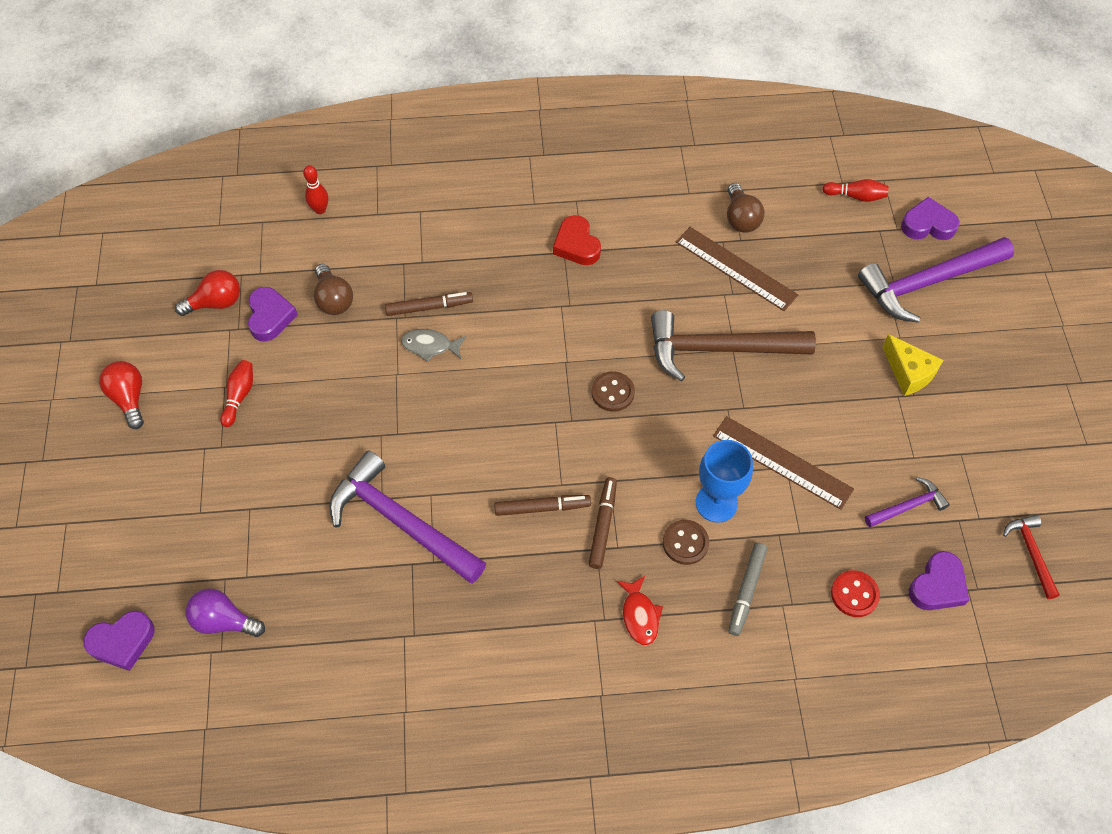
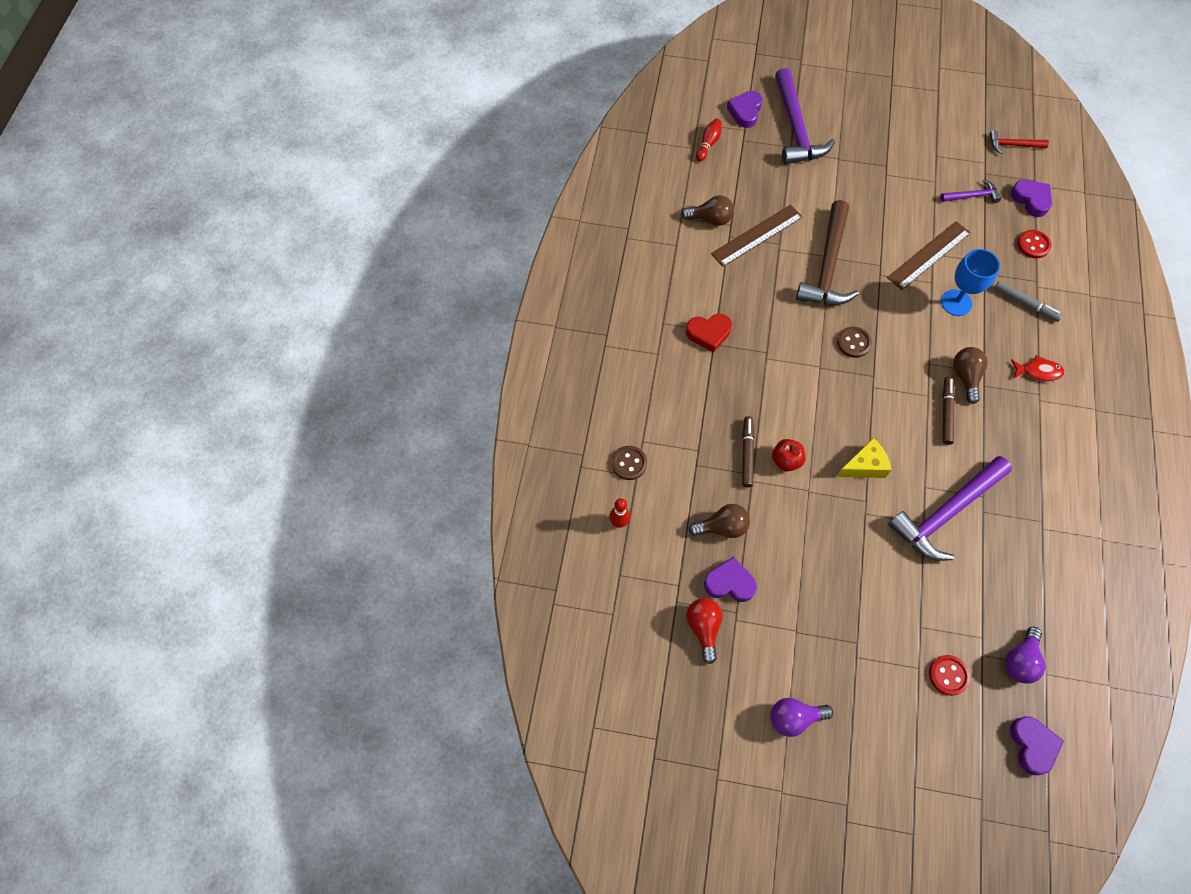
camera: 75 degrees left, 5 degrees up
(129, 398) = (794, 718): red light bulb -> purple light bulb
(195, 544) = (948, 675): none -> red button
(239, 396) = (808, 620): red bowling pin -> none
(430, 346) = (786, 460): grey fish -> red apple
(603, 525) = (965, 377): brown marker -> brown light bulb
(685, 543) = (985, 330): brown button -> brown button (629, 463)
(908, 373) = (868, 163): yellow cheese -> yellow cheese (864, 466)
(908, 506) = (972, 196): purple hammer -> purple hammer turned 90 degrees clockwise

